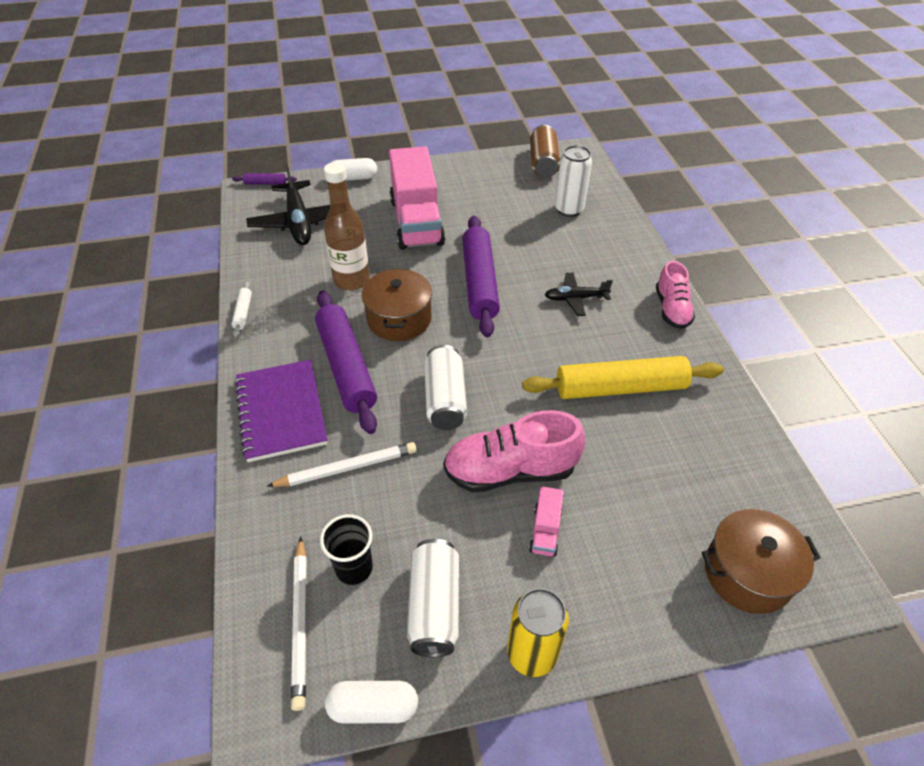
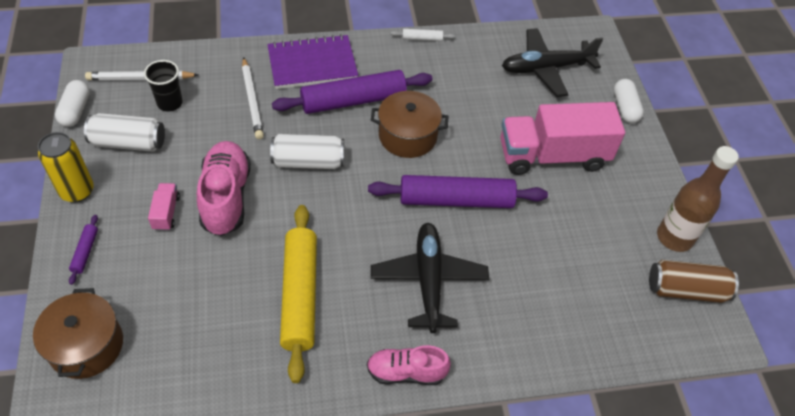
camera: 90 degrees right, 5 degrees up
(265, 183) = (606, 43): purple rolling pin -> purple rolling pin (85, 252)
(351, 280) = (461, 105): brown bottle -> brown bottle (674, 237)
(545, 530) = (166, 213): pink truck -> pink truck turned 75 degrees clockwise
(569, 209) = (587, 301): white can -> none
(575, 298) = (428, 280): black plane -> black plane, size x1.75

